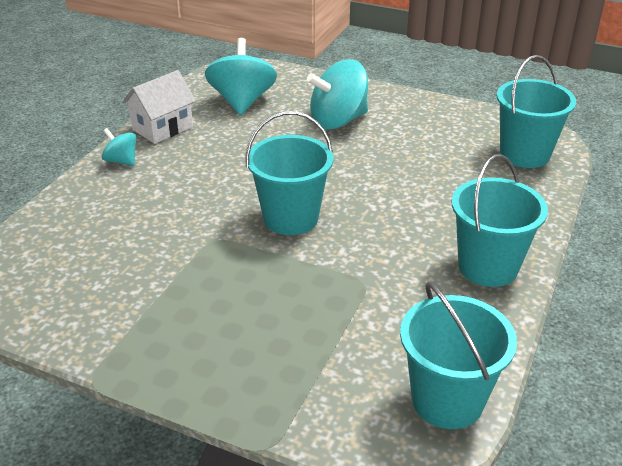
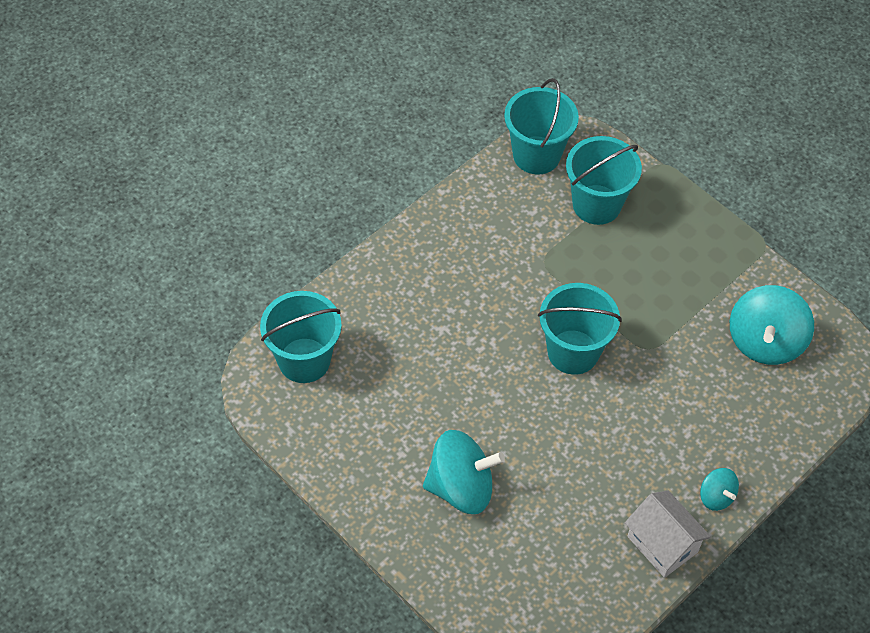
camera: 160 degrees left, 20 degrees up
(162, 128) = (662, 544): white house -> white house turned 75 degrees clockwise
(242, 101) = (555, 568): turquoise spinning top -> turquoise spinning top (765, 341)
(488, 267) = (438, 243): turquoise bucket -> turquoise bucket (596, 204)

